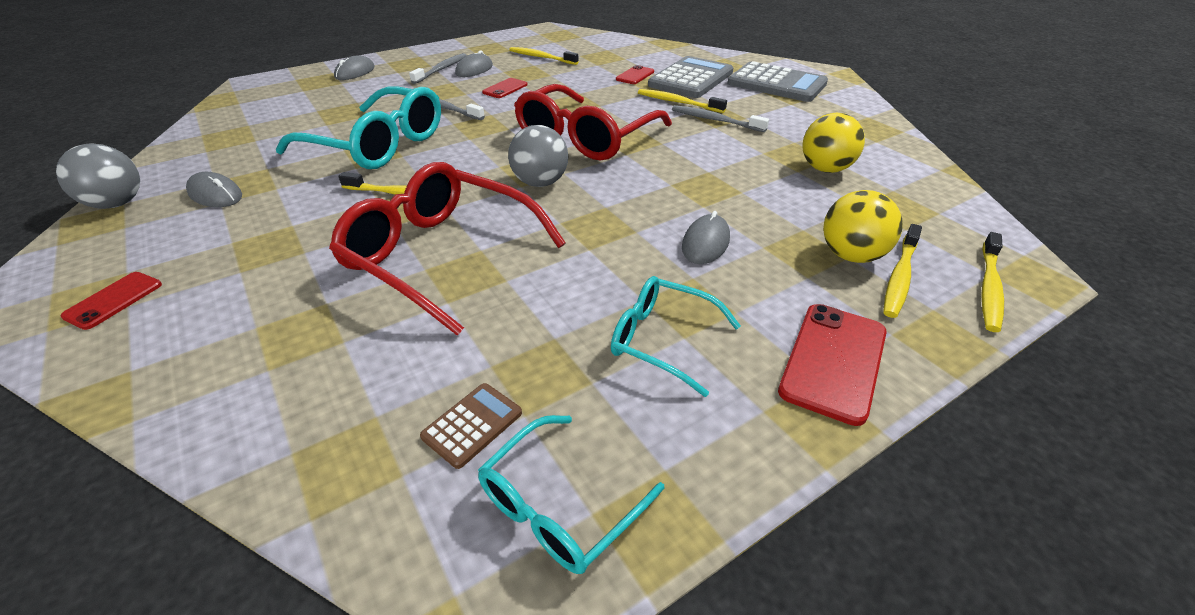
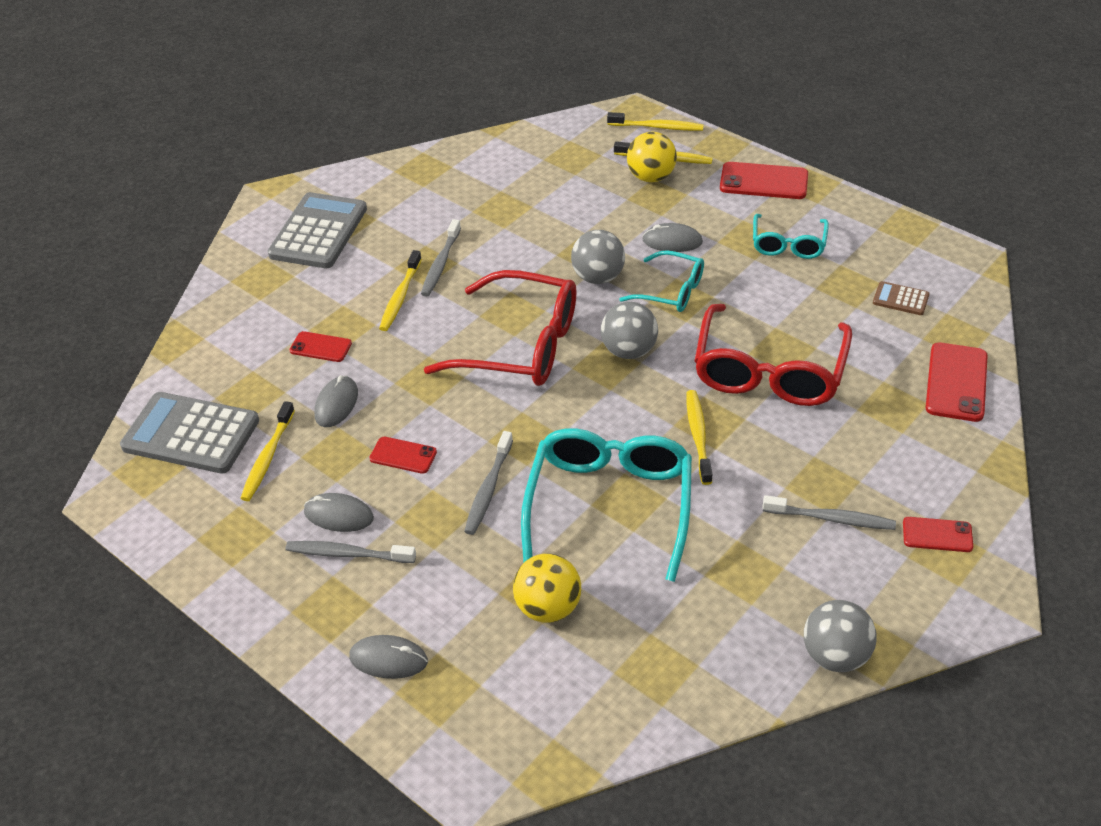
camera: 105 degrees left, 5 degrees up
(215, 194) = (774, 582): grey mouse -> grey mouse (336, 404)
(226, 240) = (831, 518): none -> grey toothbrush
(266, 416) = (956, 382): none -> red phone
(559, 505) = (921, 256): turquoise glasses -> turquoise glasses (671, 291)
(660, 186) = (598, 277): none -> grey ball
(691, 79) = (320, 298): grey calculator -> grey calculator (191, 434)
(825, 169) = (522, 192): yellow ball -> yellow ball (548, 607)

